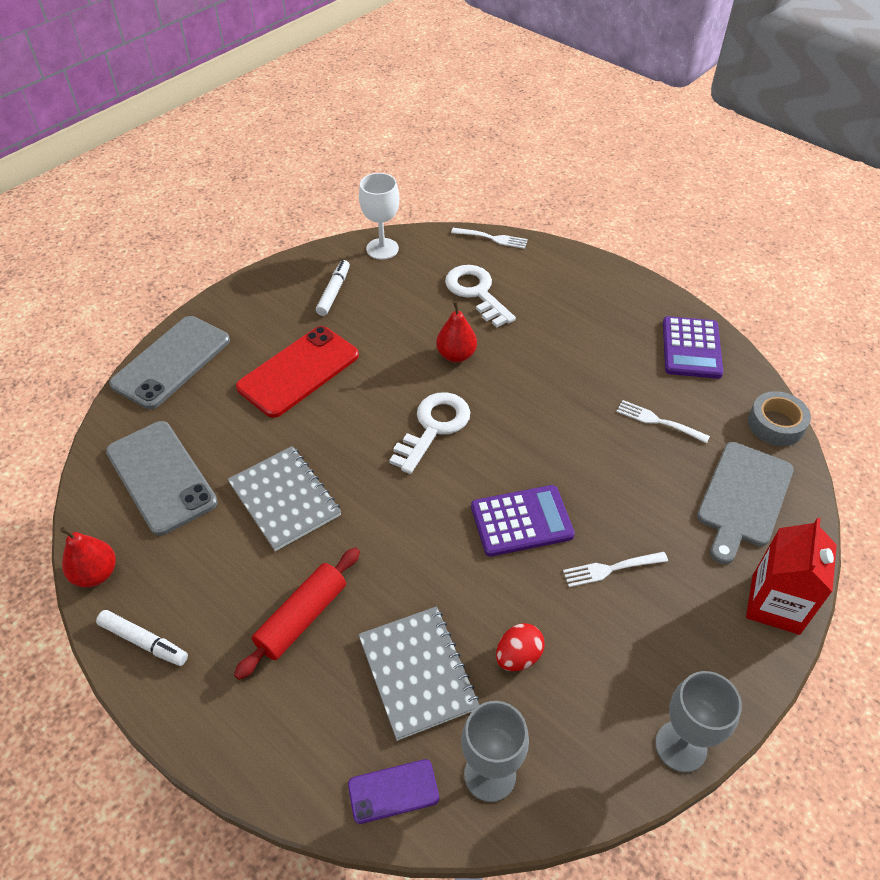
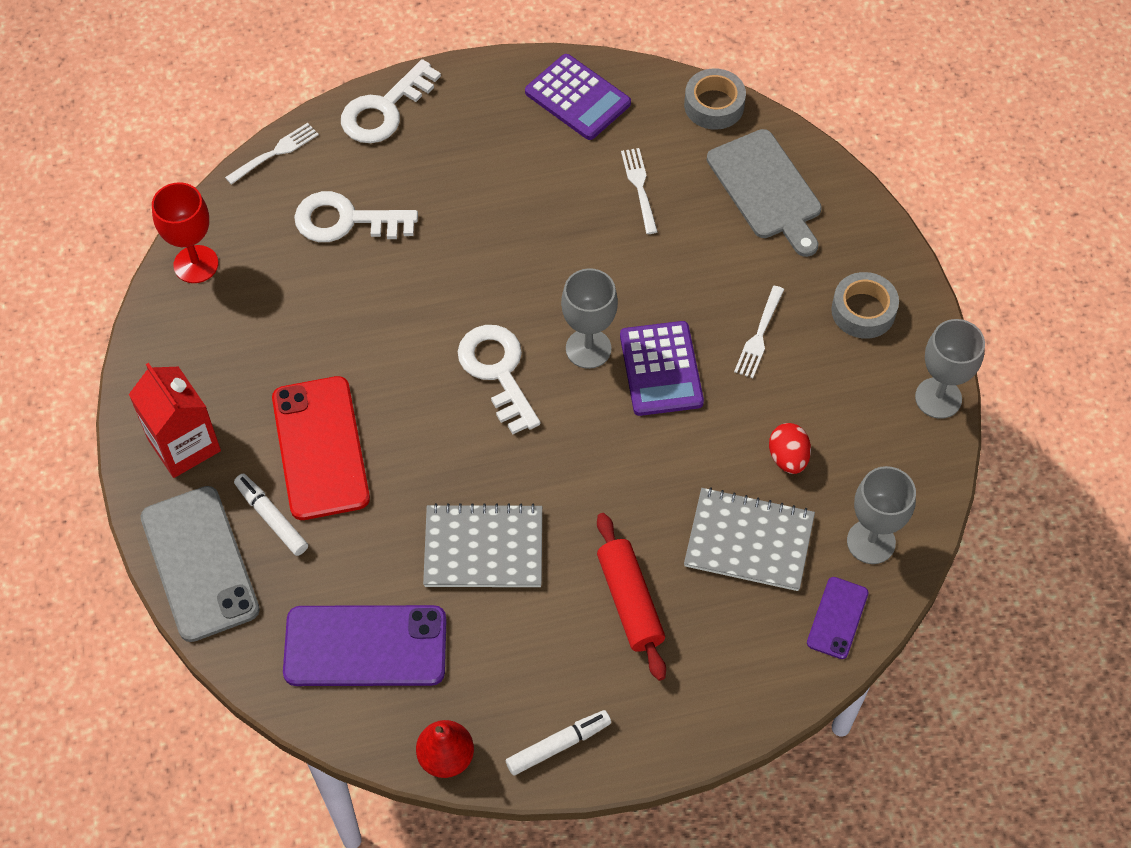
camera: 55 degrees left, 10 degrees up
(161, 477) = (365, 646): grey phone -> purple phone
(334, 292) = (225, 350): white marker -> white marker (272, 518)
(382, 249) = (196, 264): white goblet -> red goblet
(456, 355) = (419, 294): red pear -> none
(498, 467) = (588, 348): none -> grey goblet
(521, 521) = (661, 369): purple calculator -> purple calculator turned 150 degrees clockwise
(574, 265) = (384, 110): none -> white key
(659, 421) = (640, 188): white fork -> white fork turned 105 degrees clockwise
(706, 632) = (863, 311): none -> grey tape
(775, 604) = (875, 246): red carton -> red carton (184, 445)

